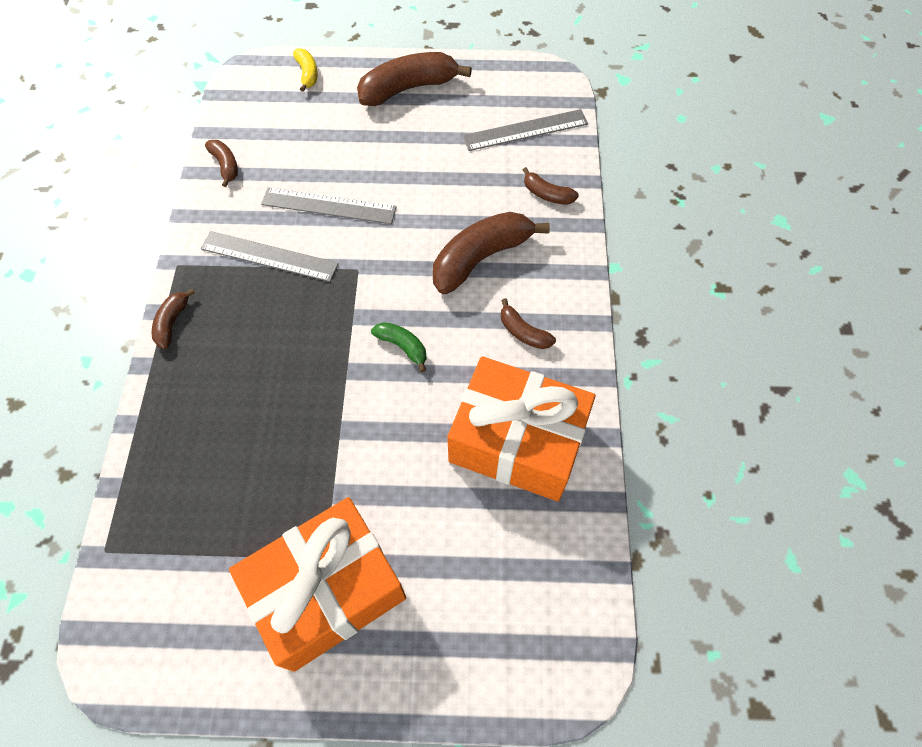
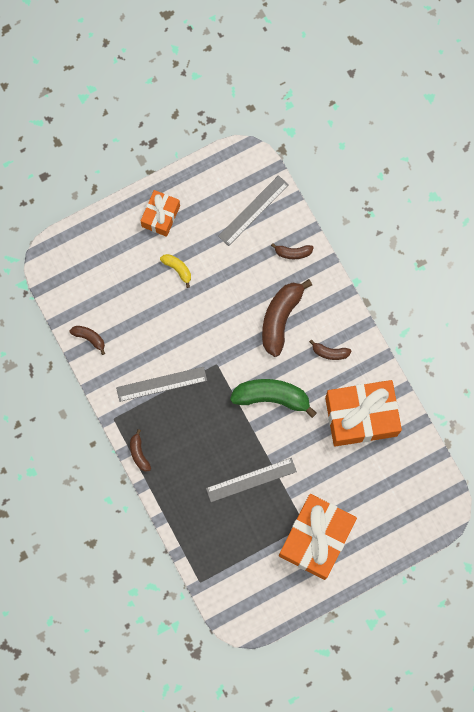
camera: 30 degrees left, 15 degrees up
(307, 74) = (88, 240): yellow banana -> yellow banana (177, 269)
(329, 206) = (171, 331): grey ruler -> grey ruler (251, 480)
(403, 347) = (272, 397): green banana -> green banana, size x2.01
(408, 88) = (161, 216): brown banana -> orange gift

